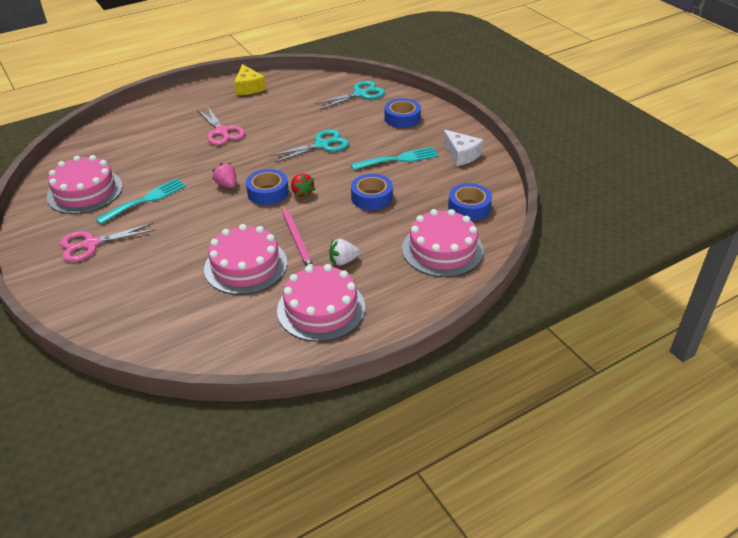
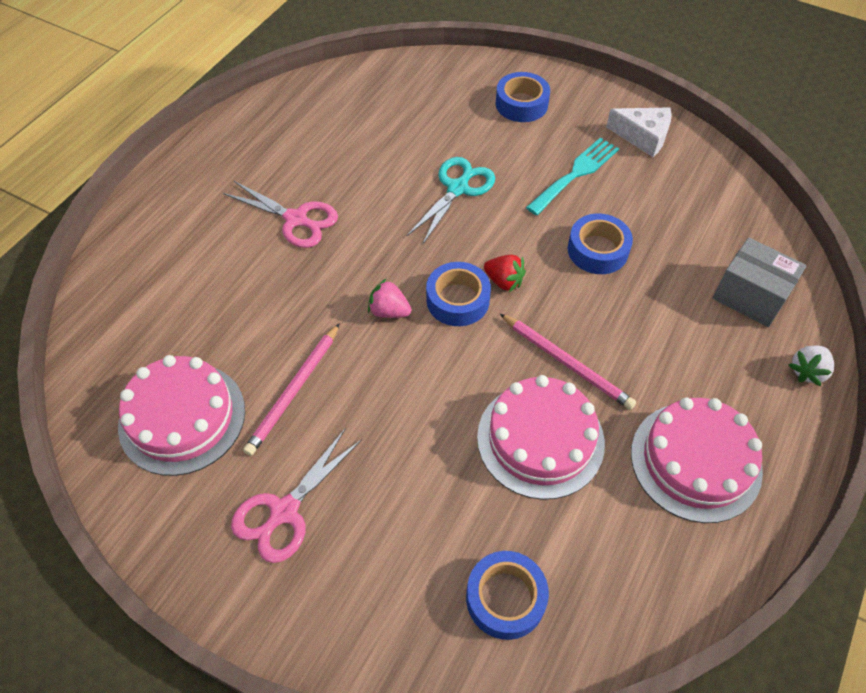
camera: 30 degrees left, 15 degrees up
(146, 200) = (294, 391): turquoise fork -> pink pencil
(249, 87) = (264, 124): yellow cheese -> none
(343, 261) = (654, 370): white strawberry -> white strawberry (807, 371)
(360, 94) = (432, 82): turquoise scissors -> none
(442, 249) = (750, 296): pink cake -> grey box
(469, 207) = (723, 217): blue tape -> blue tape (505, 598)

